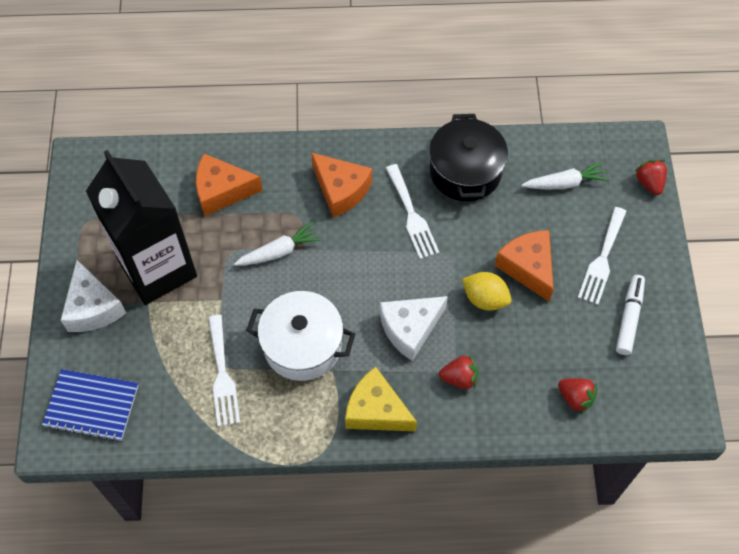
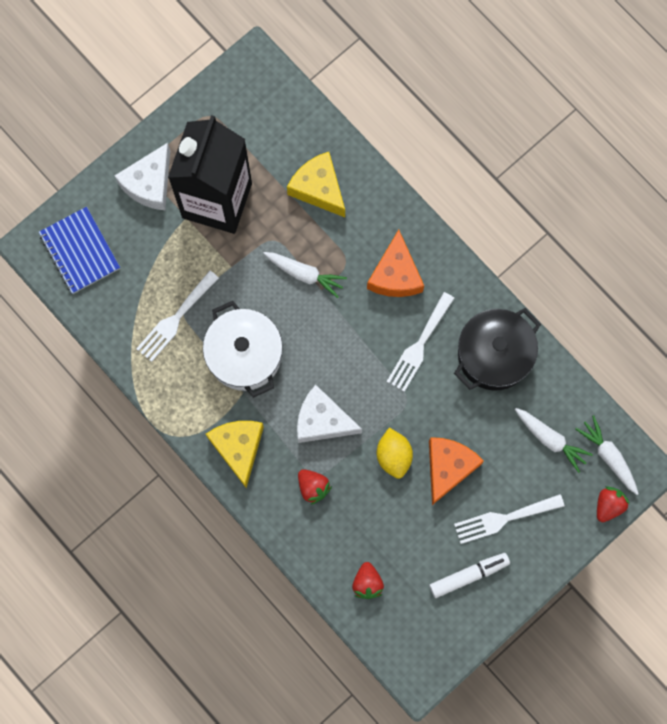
camera: 50 degrees right, 15 degrees up
(222, 191) = (318, 188): orange cheese -> yellow cheese
(610, 156) = (608, 456): none -> white carrot

